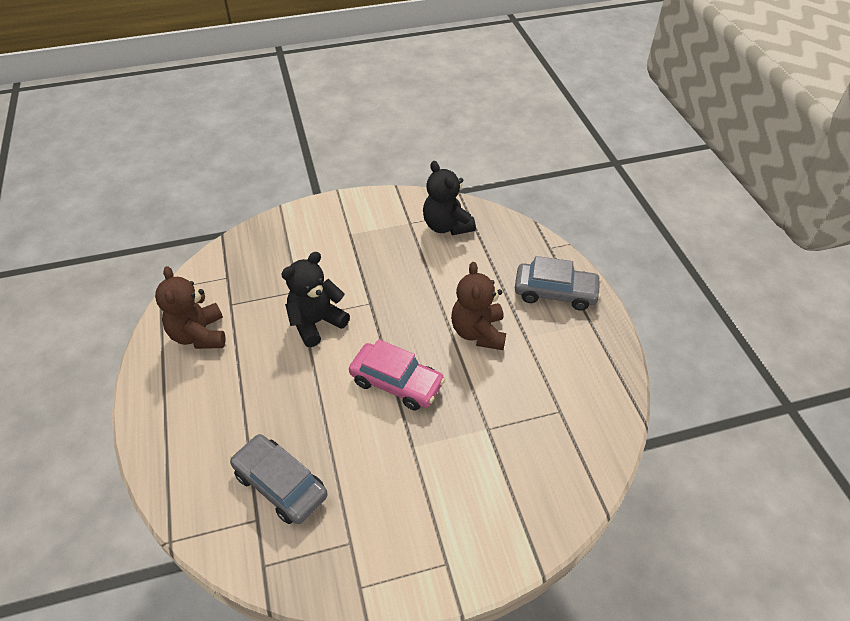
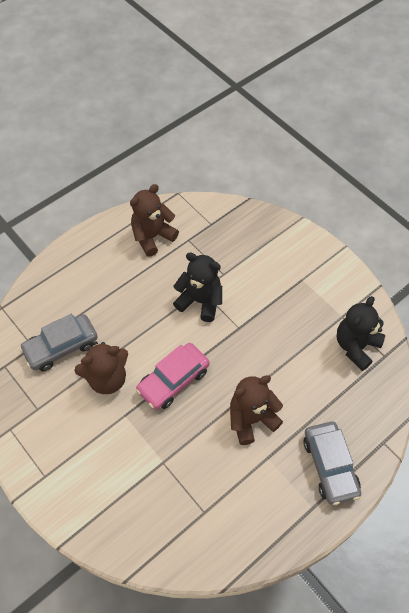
camera: 65 degrees right, 10 degrees up
(280, 485) = (61, 347): grey car -> grey car turned 135 degrees counterclockwise
(355, 448) = (107, 378): none -> brown teddy bear
(396, 383) = (173, 380): pink car -> pink car turned 45 degrees clockwise

